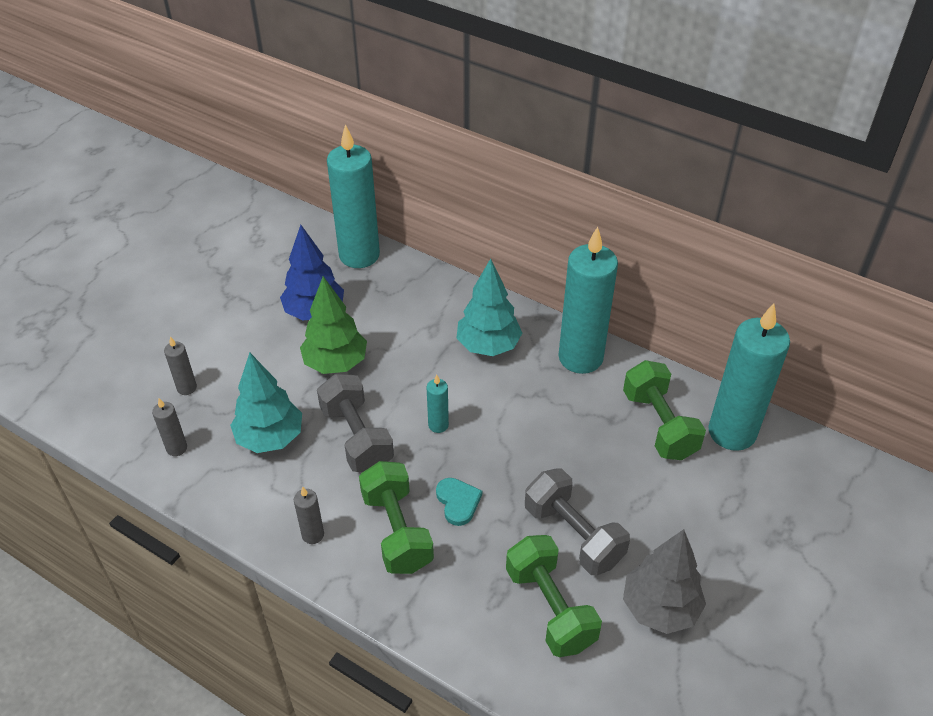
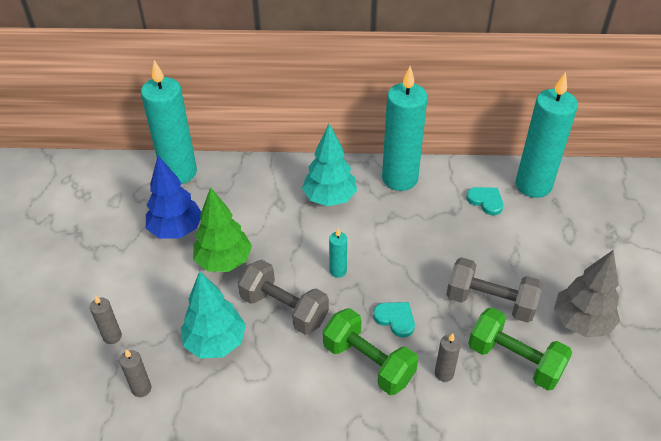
camera: 30 degrees left, 0 degrees up
(313, 535) = (308, 399): grey candle -> grey candle (444, 373)
(659, 425) = (486, 201): green dumbbell -> turquoise heart

